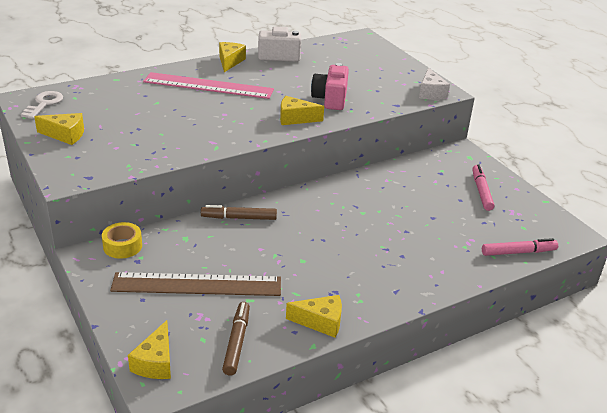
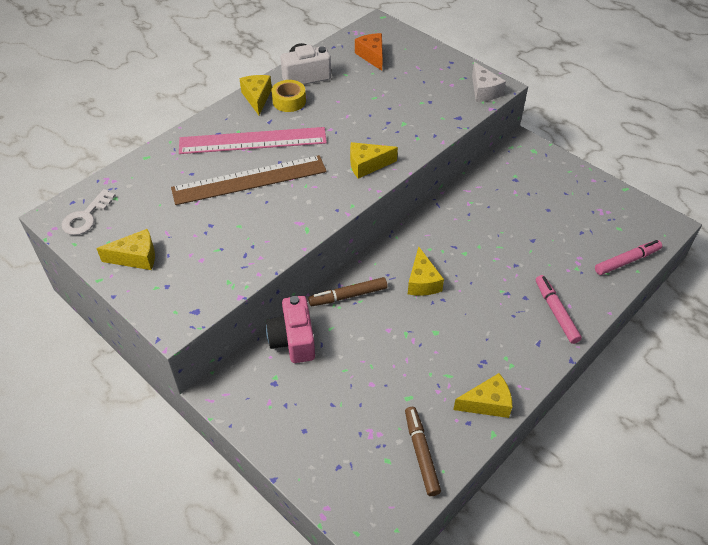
camera: 15 degrees left, 15 degrees up
(44, 104) = (86, 217): white key -> white key turned 150 degrees counterclockwise
(122, 246) = (249, 369): yellow tape -> yellow tape (289, 101)
(155, 362) = (356, 504): yellow cheese -> yellow cheese (422, 282)
(197, 284) = (349, 394): brown ruler -> brown ruler (249, 180)
(330, 99) = (389, 127): pink camera -> pink camera (293, 340)
(344, 54) = (372, 56): none -> orange cheese
(481, 191) = (563, 193): pink marker -> pink marker (556, 312)

